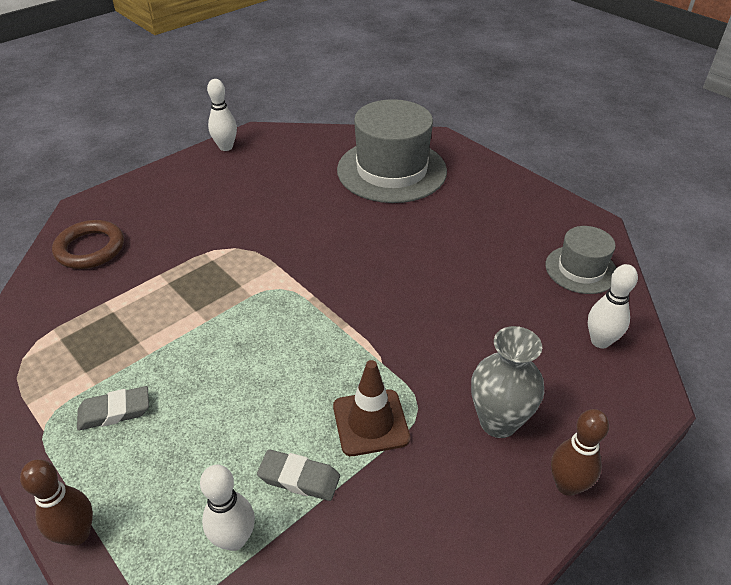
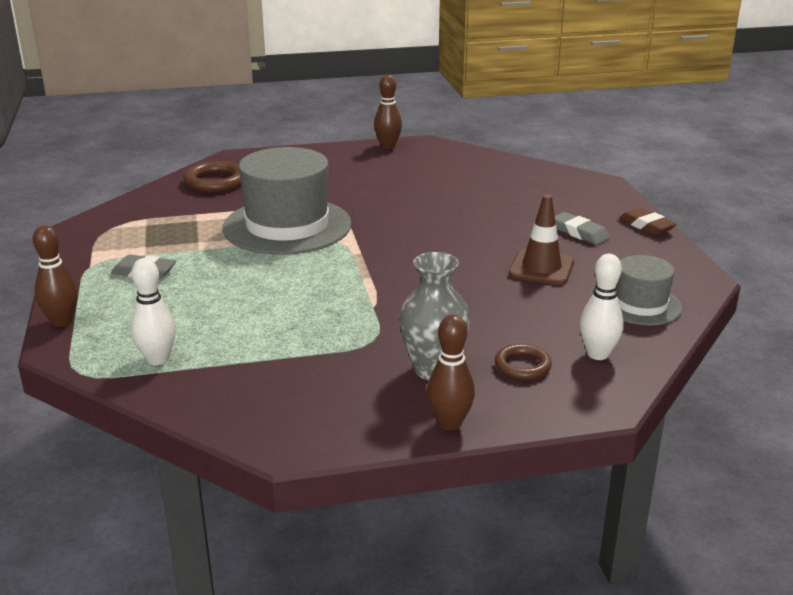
camera: 30 degrees right, 15 degrees down
(226, 147) = (388, 146): white bowling pin -> brown bowling pin
(299, 478) = (235, 346): grey eraser -> grey eraser (579, 233)
(370, 422) = (324, 336): brown traffic cone -> brown traffic cone (541, 268)
(391, 170) = (526, 194): grey hat -> grey hat (287, 226)
(510, 177) = (646, 226): none -> brown eraser
(560, 382) = (522, 366): none -> brown ring

